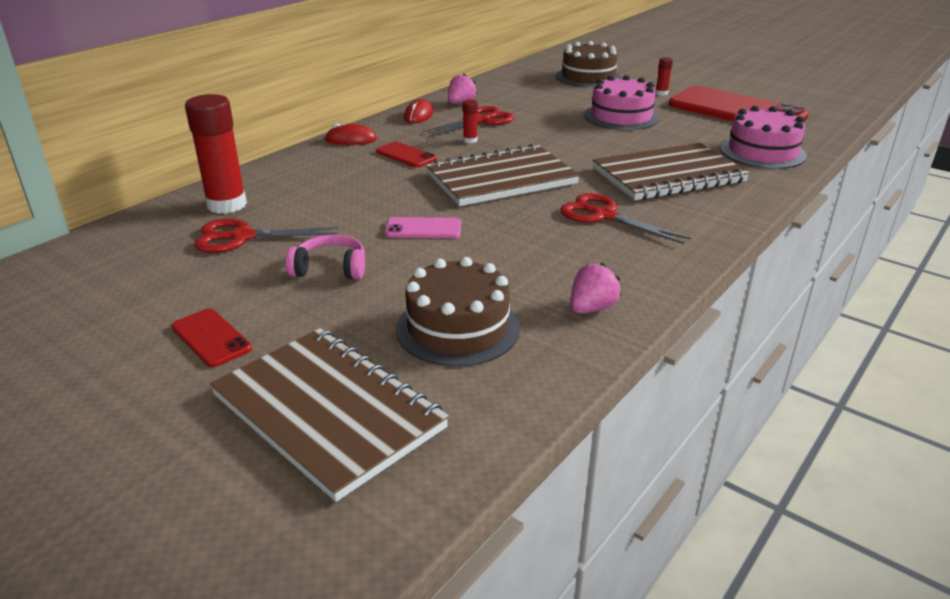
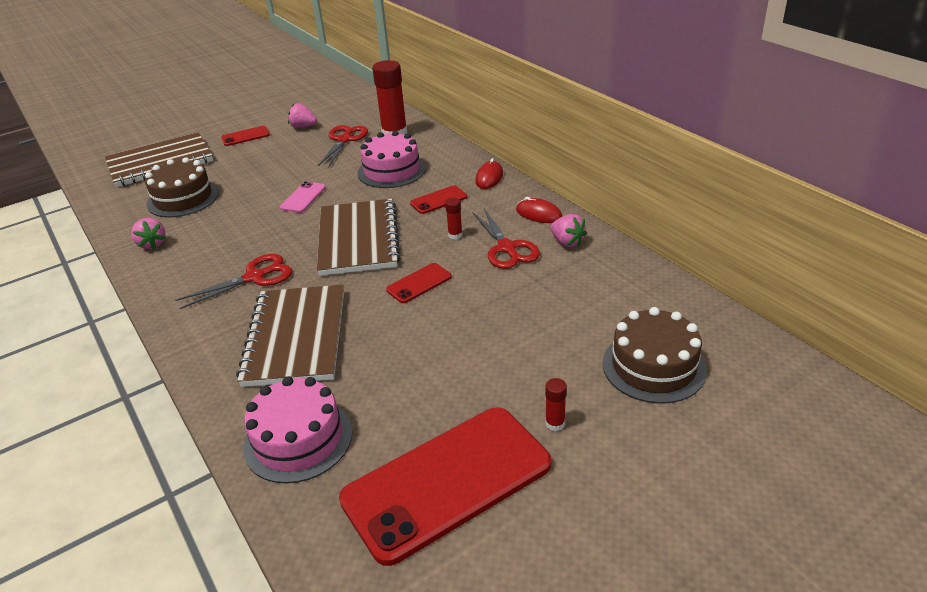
camera: 110 degrees right, 5 degrees up
(180, 285) = (303, 127): none -> pink strawberry
(330, 269) = (281, 165): pink headphones -> none
(555, 143) = (419, 283): none -> red phone
(621, 116) = (475, 352): pink cake -> pink cake (391, 170)

